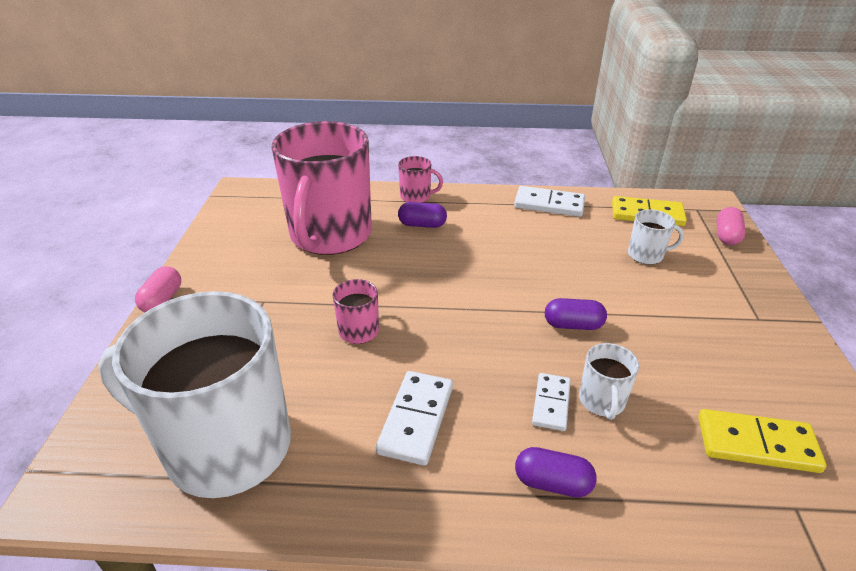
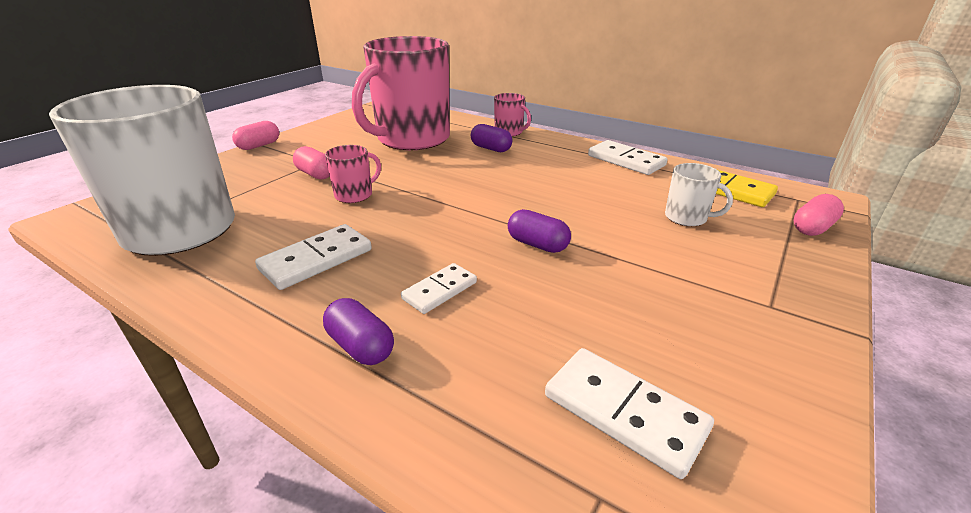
camera: 30 degrees right, 5 degrees down
(285, 318) = (315, 174): none -> pink capsule
(602, 401) = (490, 307): white mug -> none
(756, 444) = (624, 412): yellow domino -> white domino

